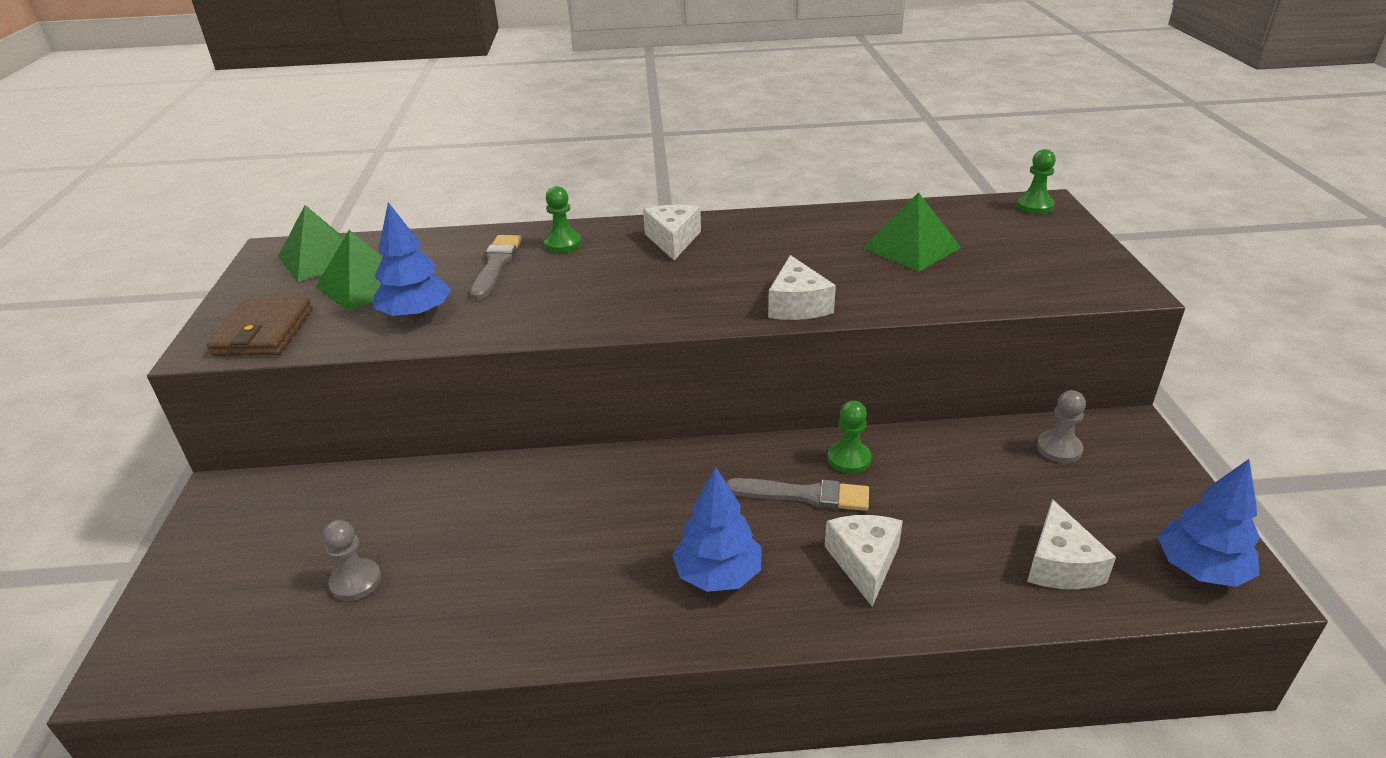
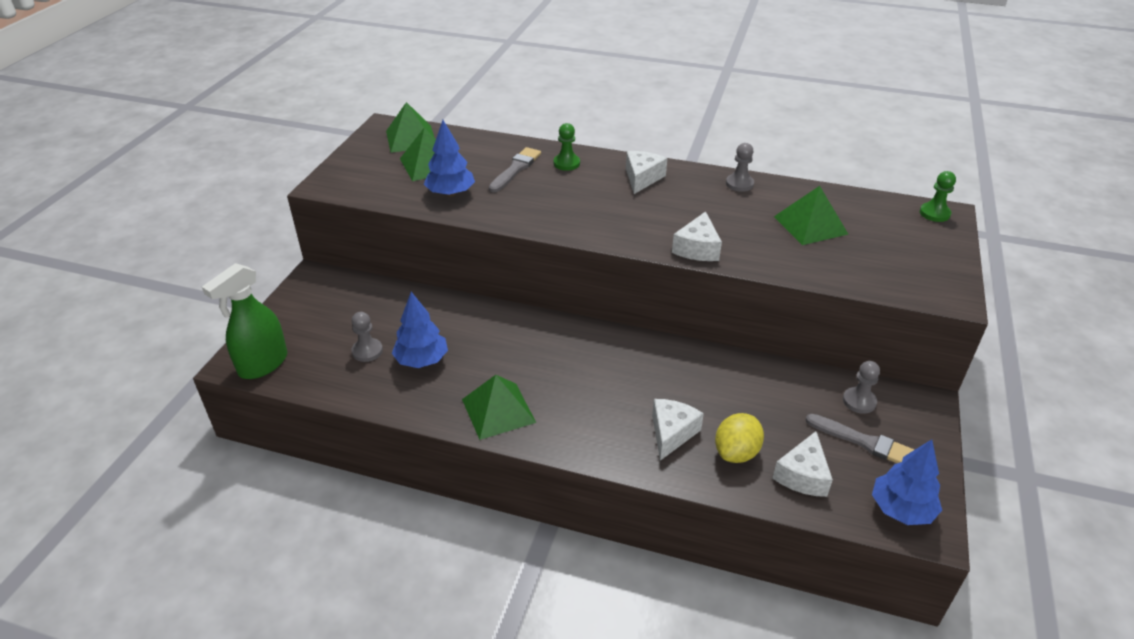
camera: 20 degrees right, 5 degrees up
(177, 658) = (263, 364): none -> green spray bottle
(263, 332) = (358, 183): brown wallet -> none
(605, 609) = (498, 410): none -> green pyramid
(718, 574) = (575, 411): blue tree -> blue tree (422, 360)
(797, 221) = (739, 184): none -> grey pawn
(804, 495) = (658, 380): grey brush -> grey brush (863, 442)
(849, 459) = (703, 365): green pawn -> none
(961, 562) = (736, 452): none -> yellow lemon

